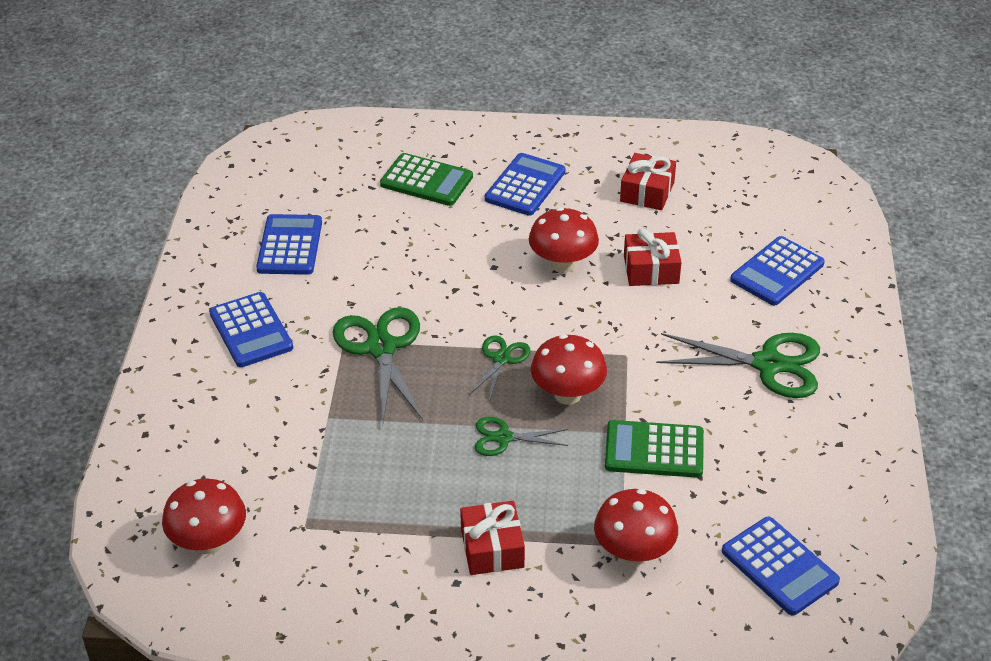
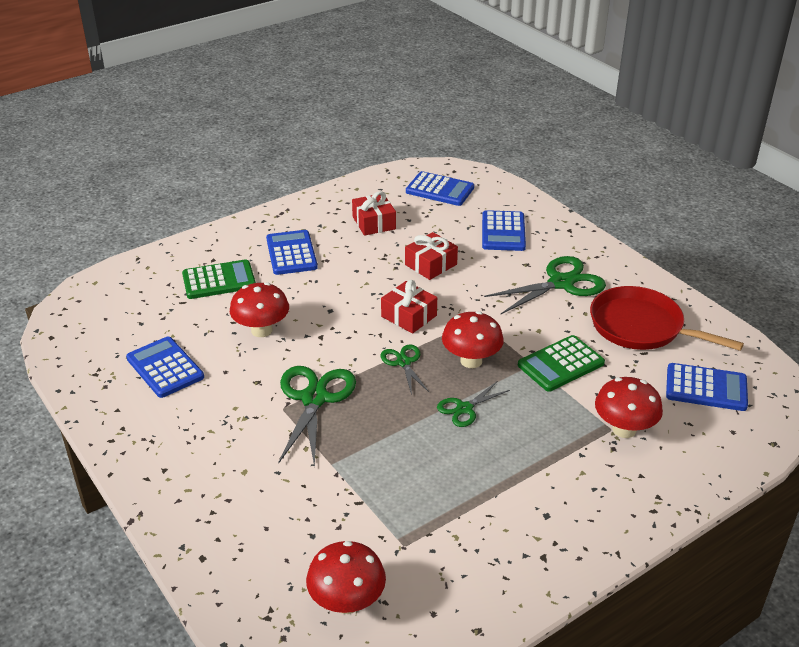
camera: 40 degrees left, 5 degrees down
(251, 331) = (202, 439): blue calculator -> blue calculator (439, 190)
(381, 348) = (314, 398): green scissors -> green scissors turned 60 degrees clockwise
(492, 548) = (541, 479): red gift -> red gift (409, 316)
(563, 264) = (373, 287): red mushroom -> red mushroom (261, 330)
(795, 461) = (640, 327): none -> red pan

